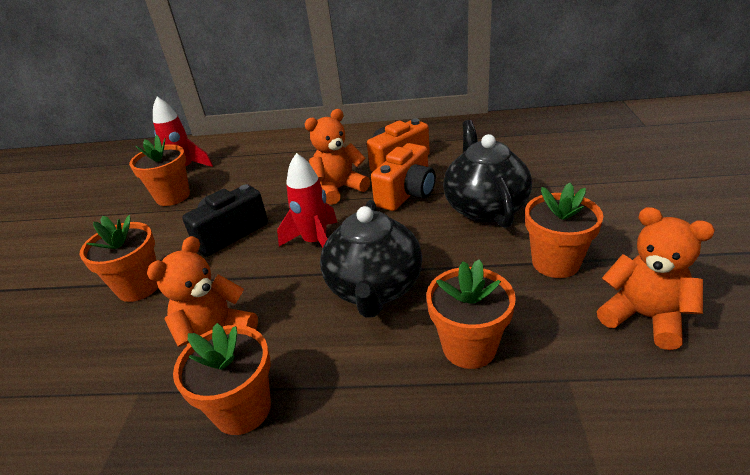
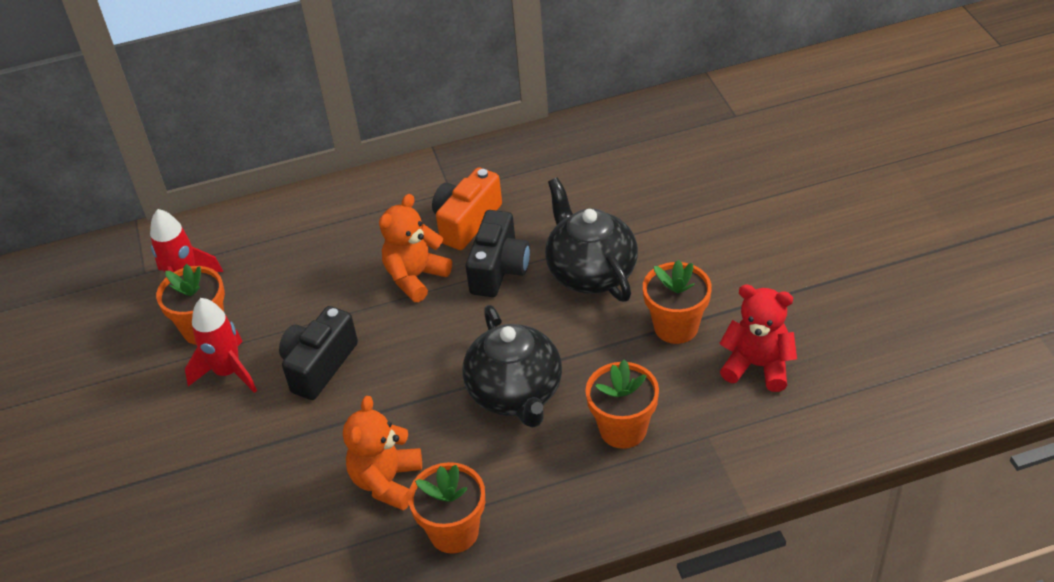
camera: 20 degrees left, 10 degrees up
(139, 286) = (261, 451): orange flower pot -> none
(315, 242) = (427, 355): red rocket -> red rocket (228, 372)
(407, 194) = (499, 269): orange camera -> black camera
(644, 317) = (757, 366): orange teddy bear -> red teddy bear

